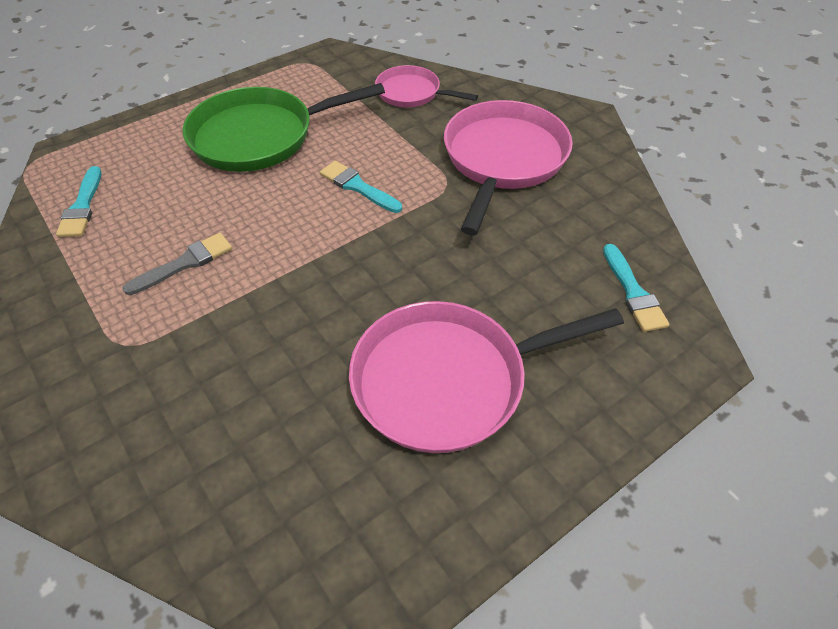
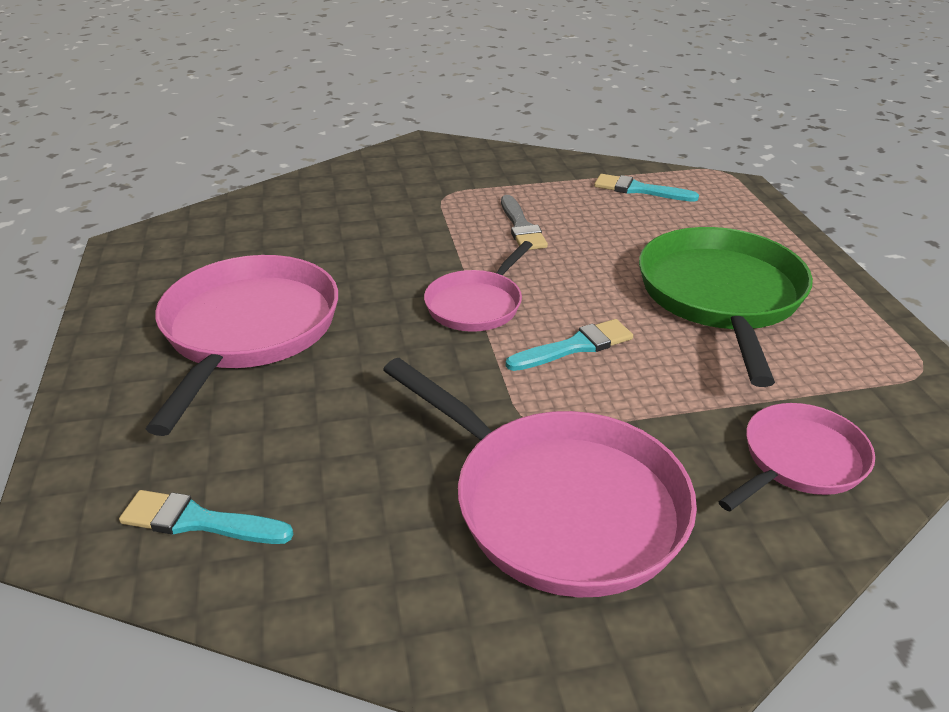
camera: 115 degrees right, 15 degrees down
(331, 250) = (476, 304): none -> pink pan

